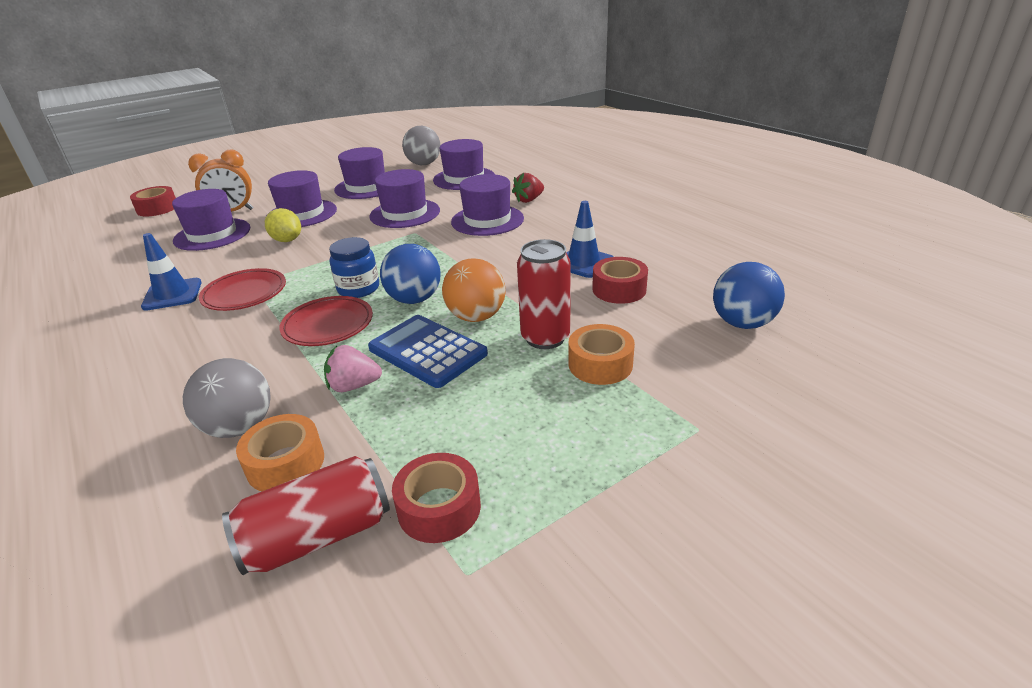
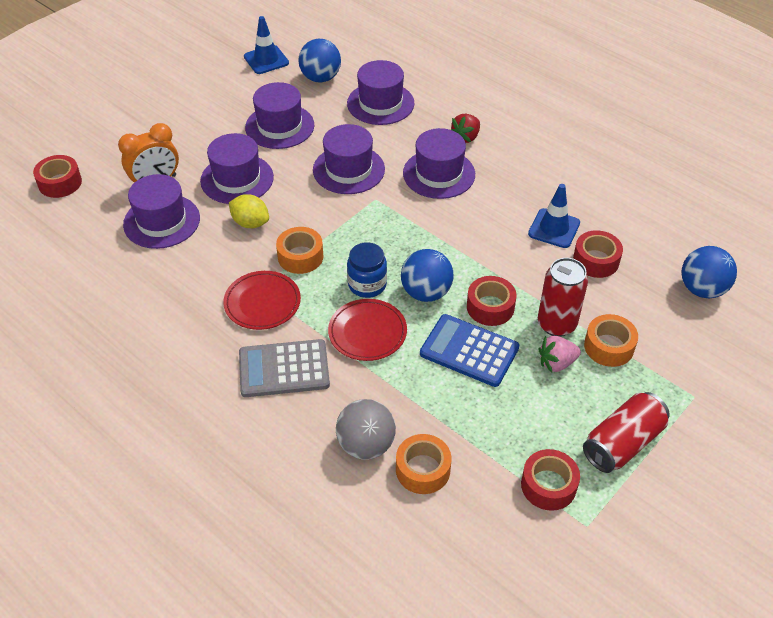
camera: 15 degrees left, 15 degrees up
(172, 294) = (191, 312): blue traffic cone -> blue traffic cone (266, 60)
(215, 346) = (284, 369): none -> grey calculator
(311, 264) = (300, 256): none -> orange tape
(318, 536) = (481, 518): red can -> red can (622, 443)
(354, 386) = (430, 394): pink strawberry -> pink strawberry (556, 363)
(424, 164) = (320, 78): grey ball -> blue ball
(476, 317) = (490, 307): orange ball -> red tape

